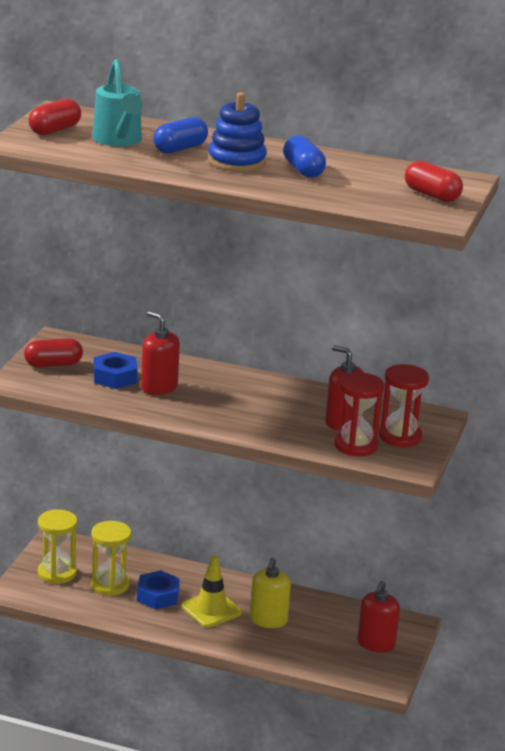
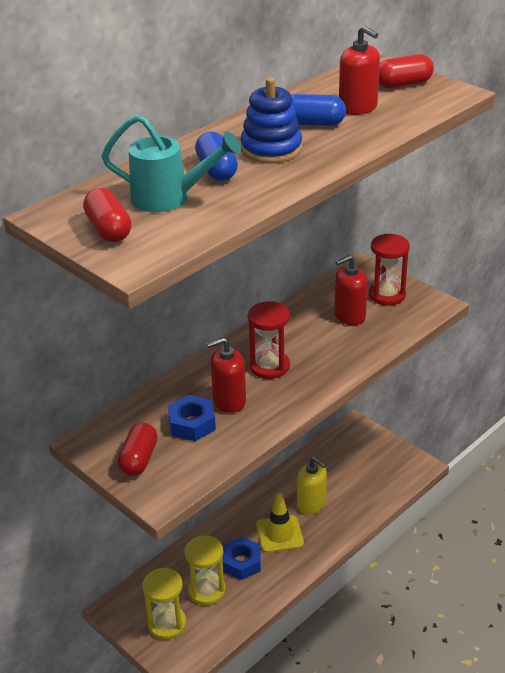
camera: 60 degrees left, 10 degrees up
(356, 445) = (391, 321): red hourglass -> red hourglass (269, 366)
(376, 644) = (371, 454): red soap dispenser -> red soap dispenser (358, 108)

